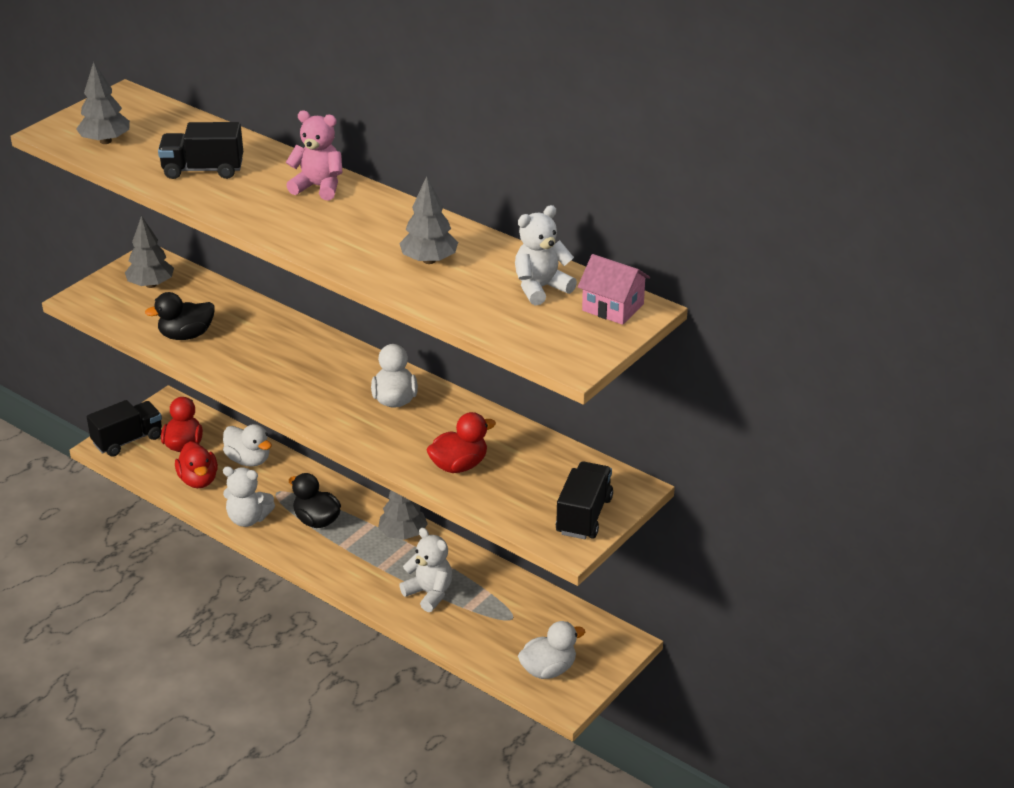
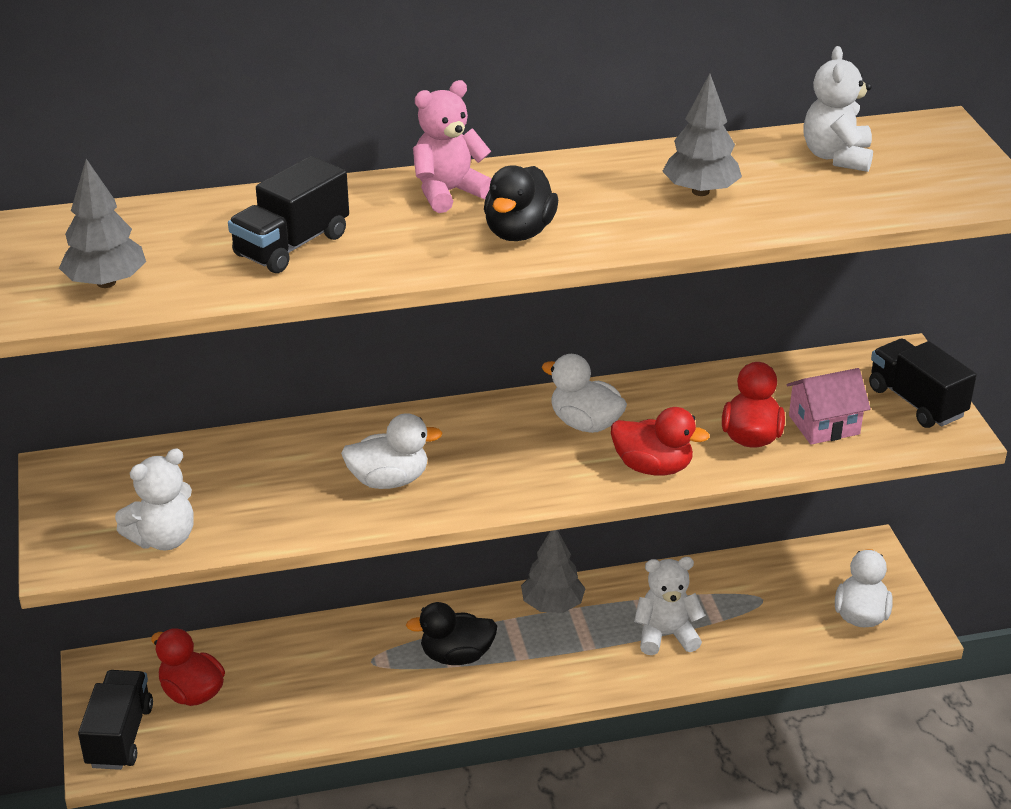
camera: 50 degrees left, 0 degrees up
(151, 285) = (119, 491): grey tree -> none
(186, 335) = (265, 510): black duck -> black duck (519, 232)
(198, 480) = (272, 713): red duck -> red duck (653, 467)
(248, 460) = (288, 654): white duck -> white duck (389, 480)
(248, 519) = (390, 707): white teddy bear -> white teddy bear (163, 538)
(613, 307) = (919, 137): pink house -> pink house (824, 425)

